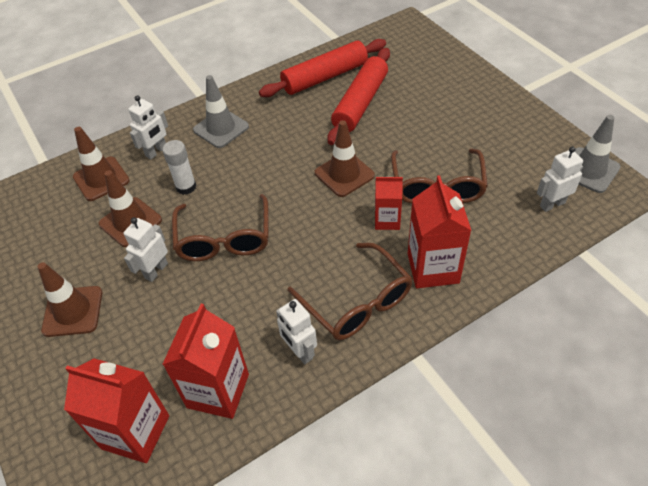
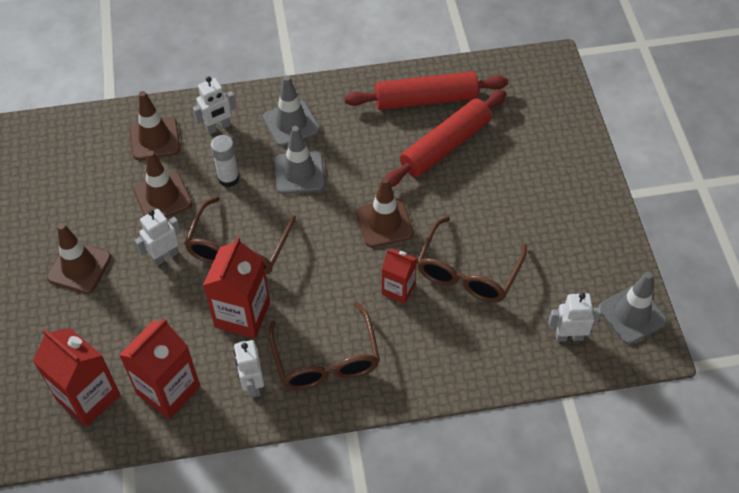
camera: 20 degrees right, 5 degrees up
(248, 162) = (299, 173): none -> grey traffic cone
(433, 268) = (413, 355): red carton -> red carton (242, 315)

